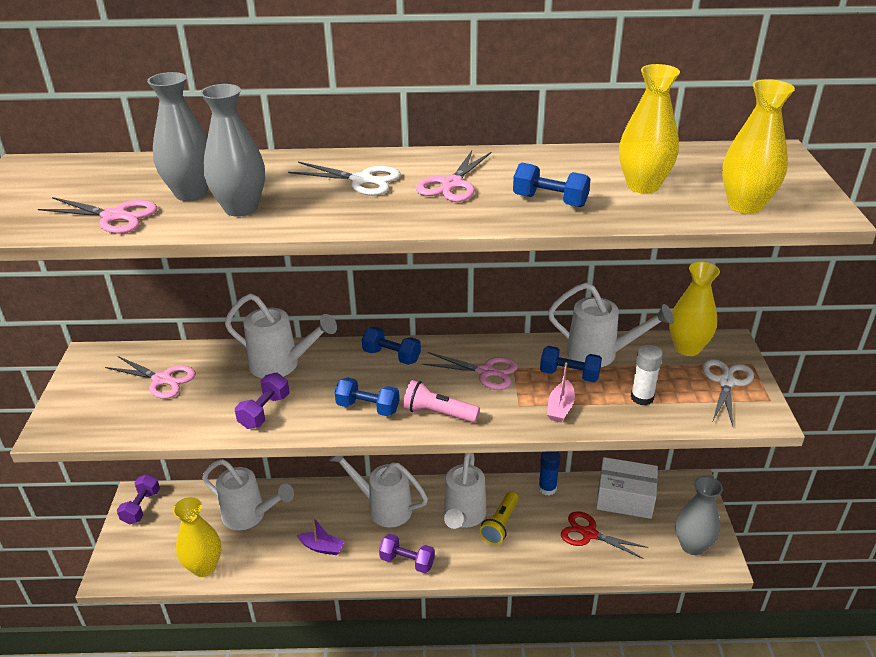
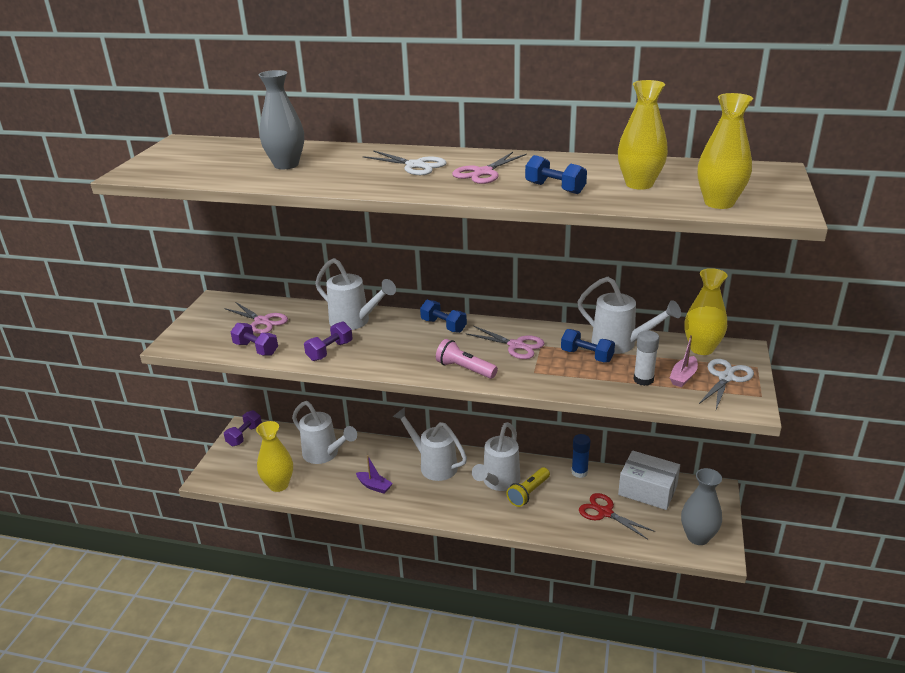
camera: 15 degrees right, 5 degrees down
(115, 216) = (226, 174): pink scissors -> none
(241, 208) = (316, 176): grey vase -> none
(368, 407) = (410, 358): blue dumbbell -> none
(407, 561) = (440, 507): purple dumbbell -> purple dumbbell (256, 349)
(560, 407) = (568, 378): pink boat -> pink boat (683, 377)

